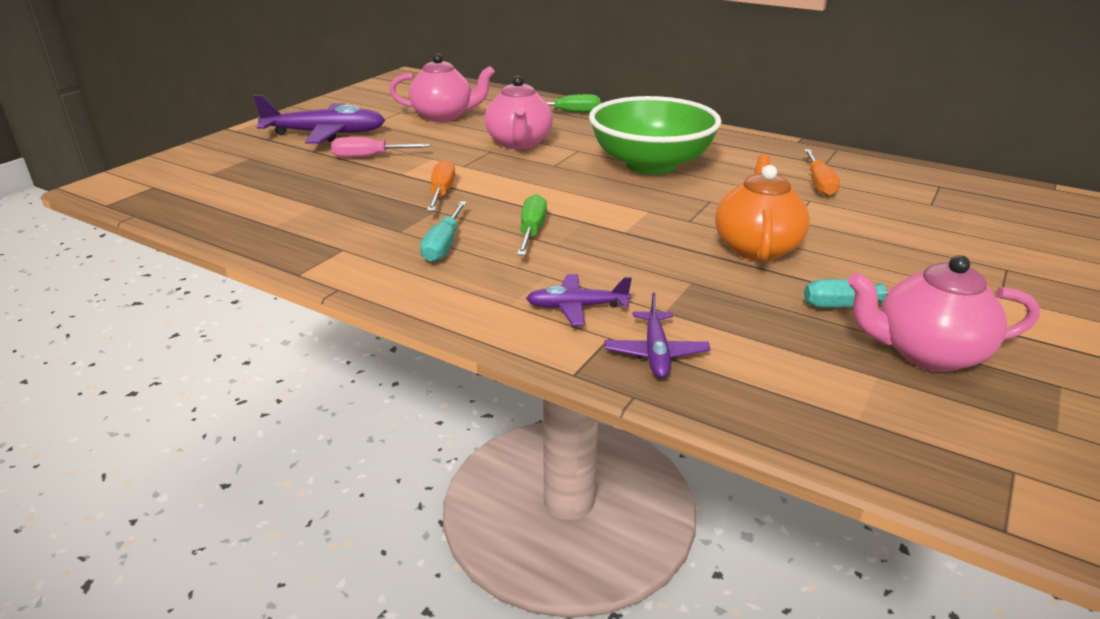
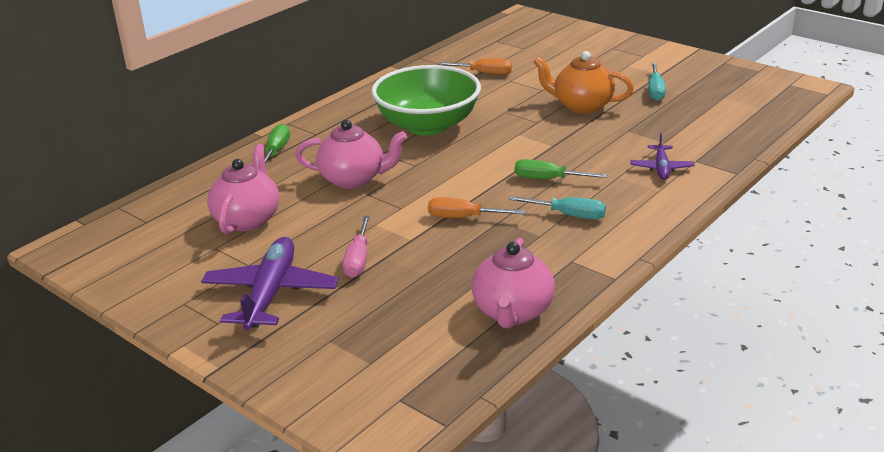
camera: 80 degrees left, 0 degrees up
(655, 353) = (711, 148): purple plane -> none
(927, 353) = (701, 83): pink teapot -> pink teapot (512, 312)

